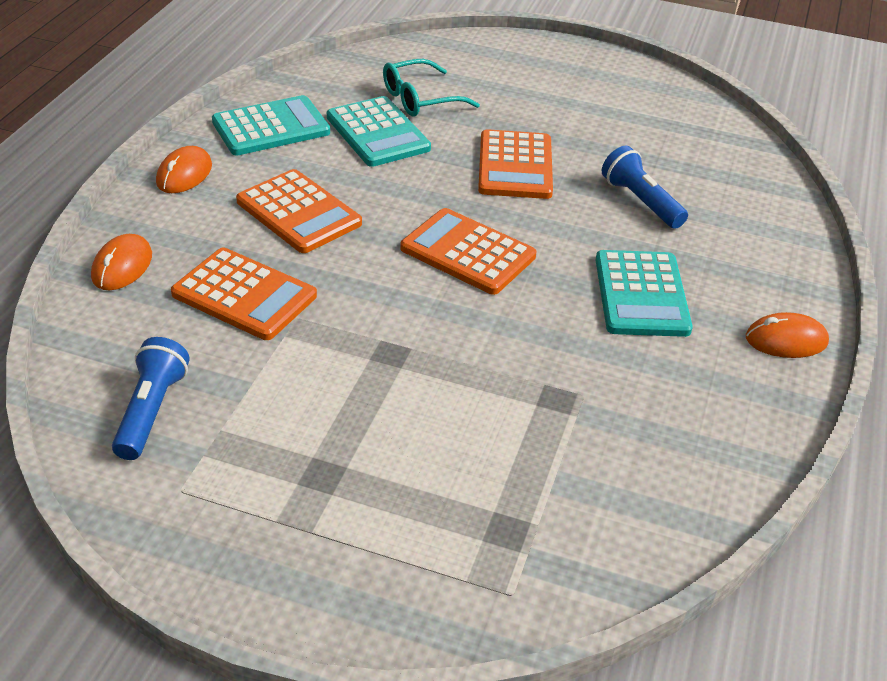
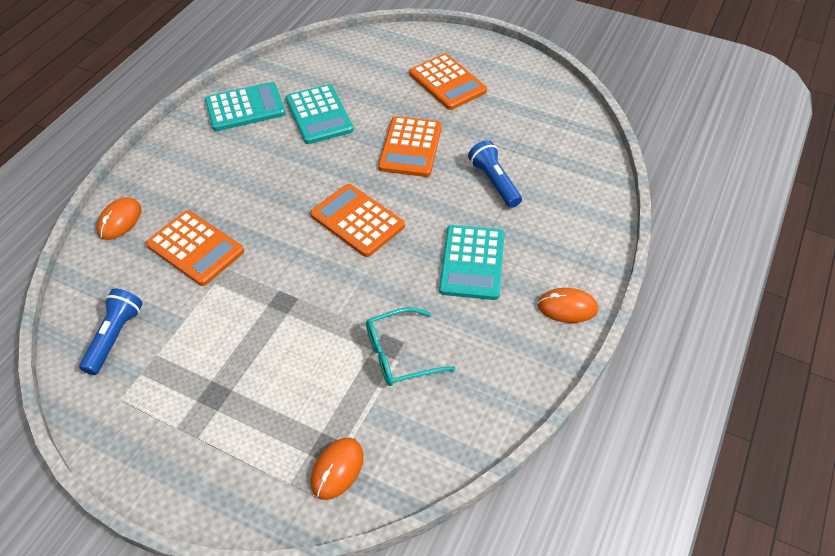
camera: 10 degrees right, 10 degrees up
(184, 174) = (177, 146): orange mouse -> orange mouse (337, 469)
(298, 212) = (247, 181): orange calculator -> orange calculator (447, 82)
(420, 99) = (356, 86): turquoise glasses -> turquoise glasses (399, 354)

